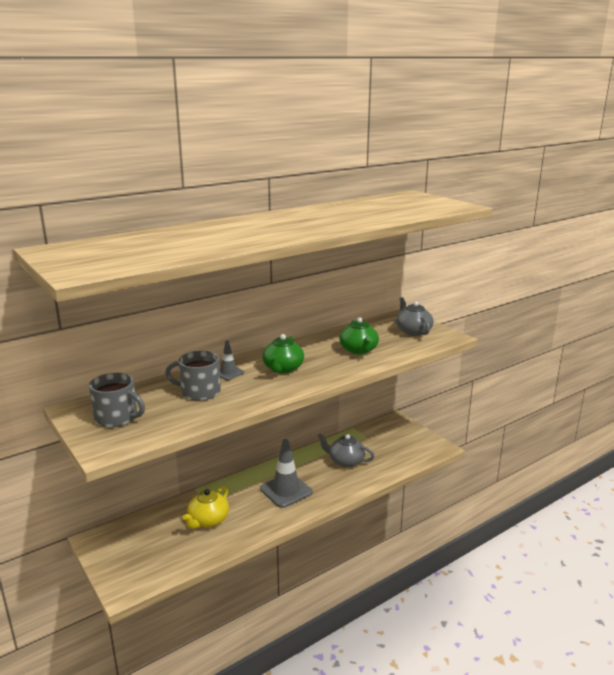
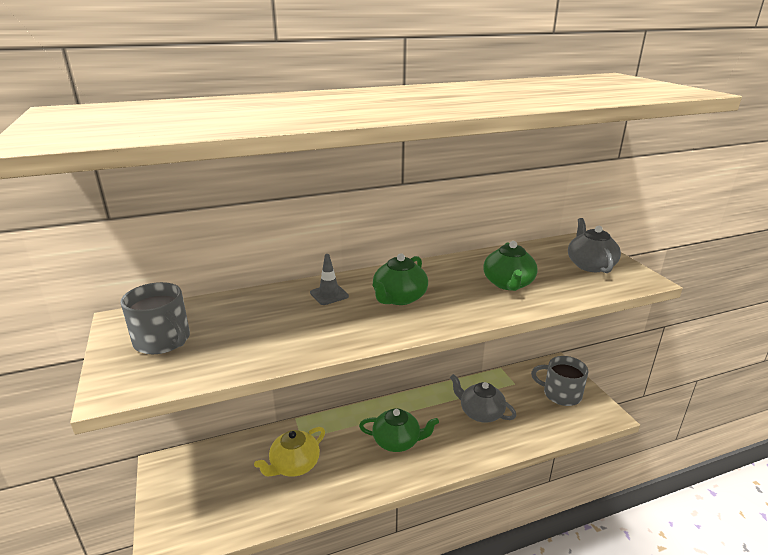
camera: 15 degrees right, 5 degrees up
(199, 392) = (280, 317): grey mug -> grey mug (561, 394)
(286, 490) = (397, 441): grey traffic cone -> green teapot

